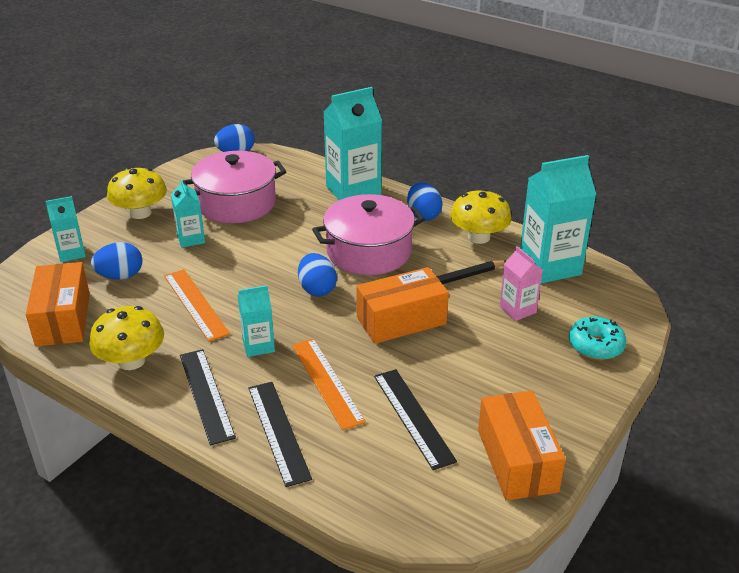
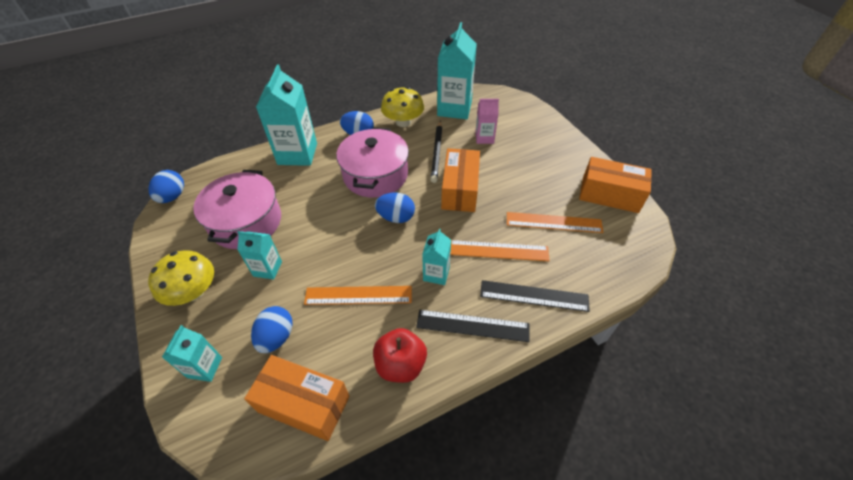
camera: 60 degrees left, 15 degrees up
(131, 361) = (400, 364): yellow mushroom -> red apple
(413, 417) = (554, 223): black ruler -> orange ruler
(595, 345) = (534, 124): turquoise donut -> none

